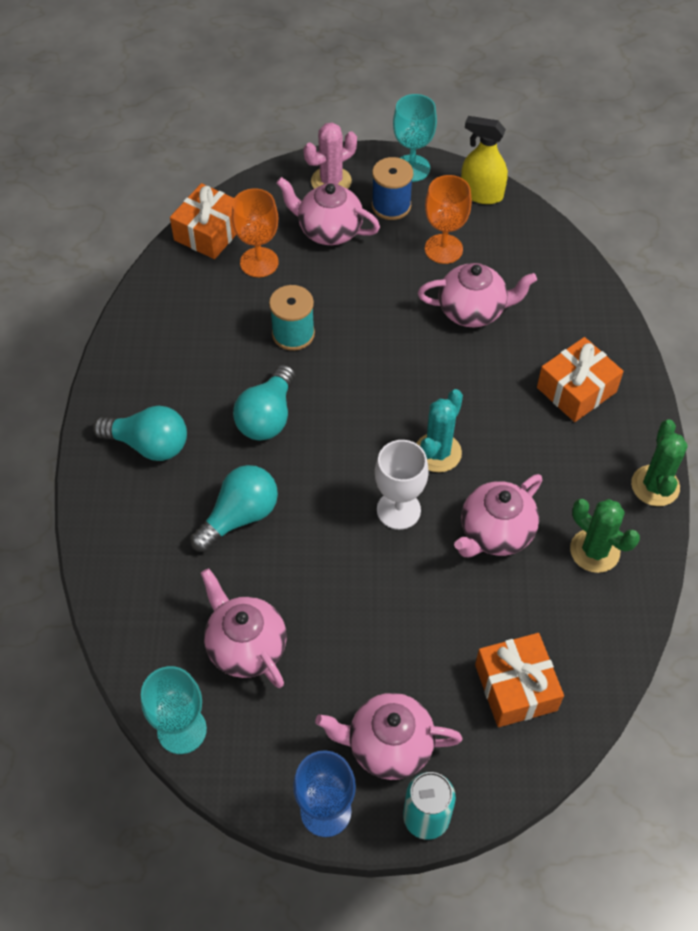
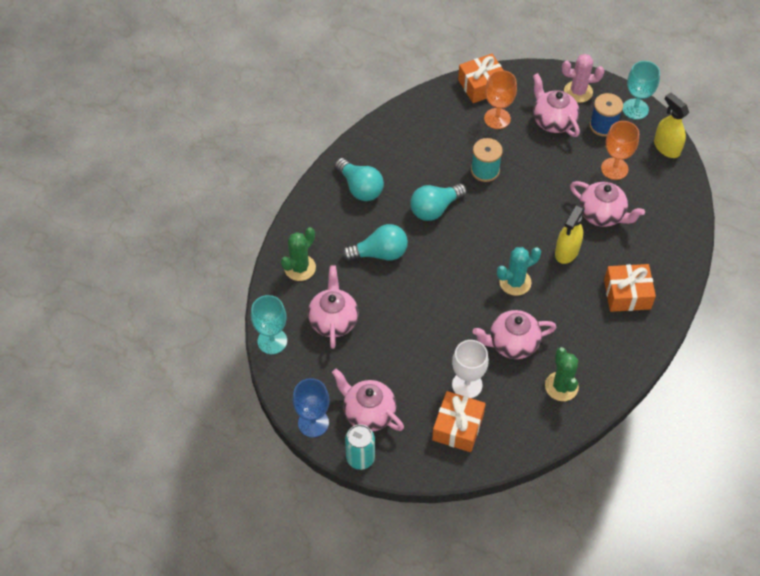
camera: 35 degrees right, 0 degrees up
(398, 510) = (468, 300): white goblet -> white goblet (467, 385)
(468, 378) = (567, 251): none -> yellow spray bottle
(655, 486) = (628, 374): green cactus -> green cactus (300, 268)

